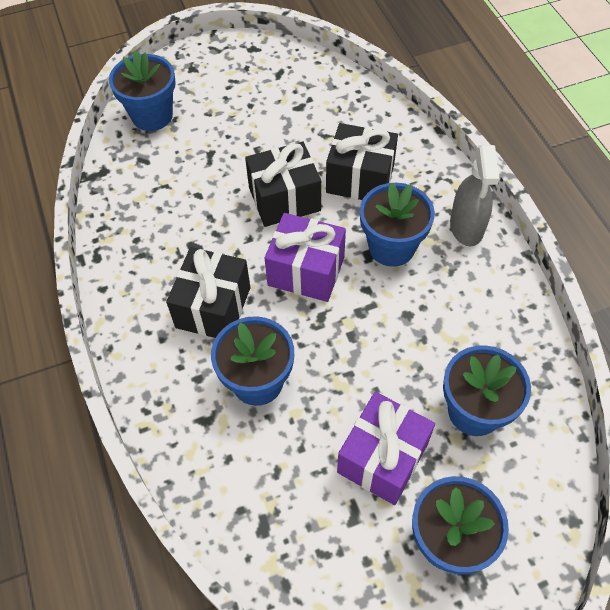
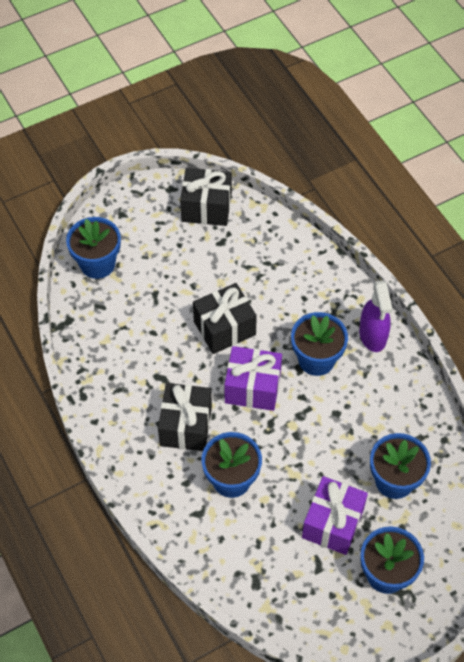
camera: 10 degrees left, 0 degrees up
(360, 179) = (282, 303): black gift -> black gift (206, 207)
(466, 227) = (372, 335): grey spray bottle -> purple spray bottle

